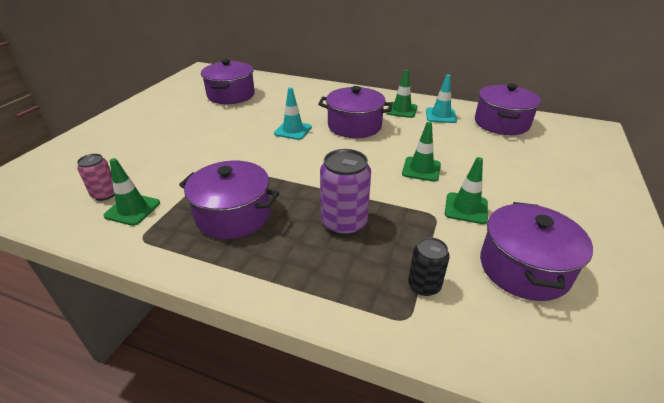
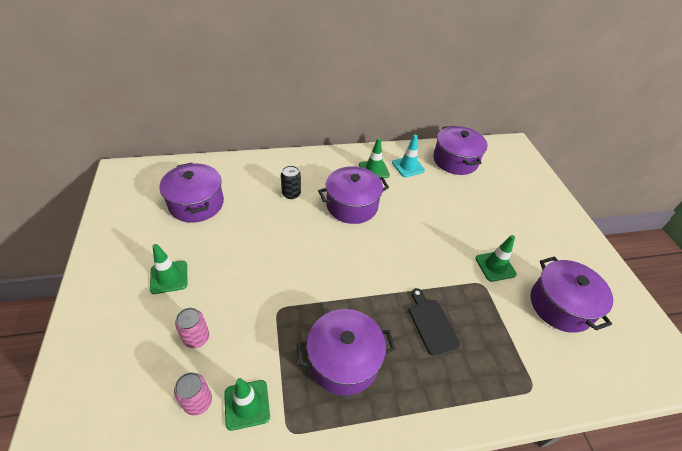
camera: 35 degrees left, 10 degrees up
(146, 161) = (196, 338): none -> pink can
(293, 130) = (304, 232): turquoise traffic cone -> none
(344, 223) = (431, 323): purple can -> black cutting board
(421, 169) = (439, 238): green traffic cone -> green traffic cone (169, 277)
(424, 285) = (521, 354): black can -> black can (291, 194)

